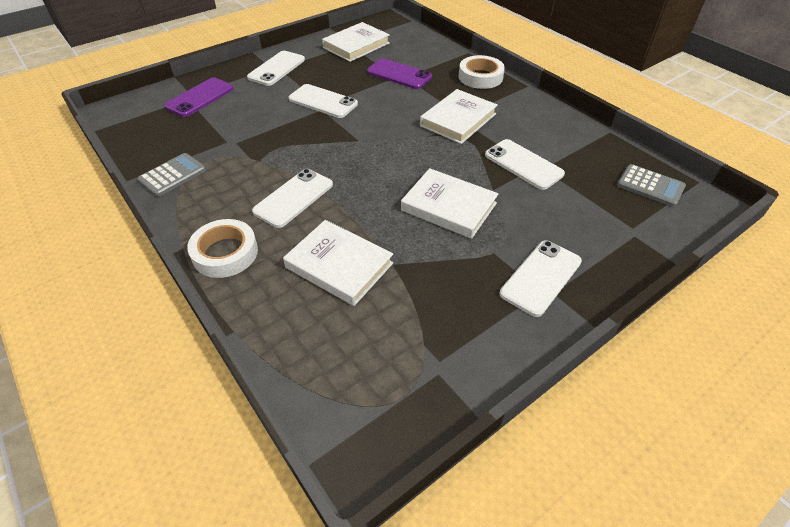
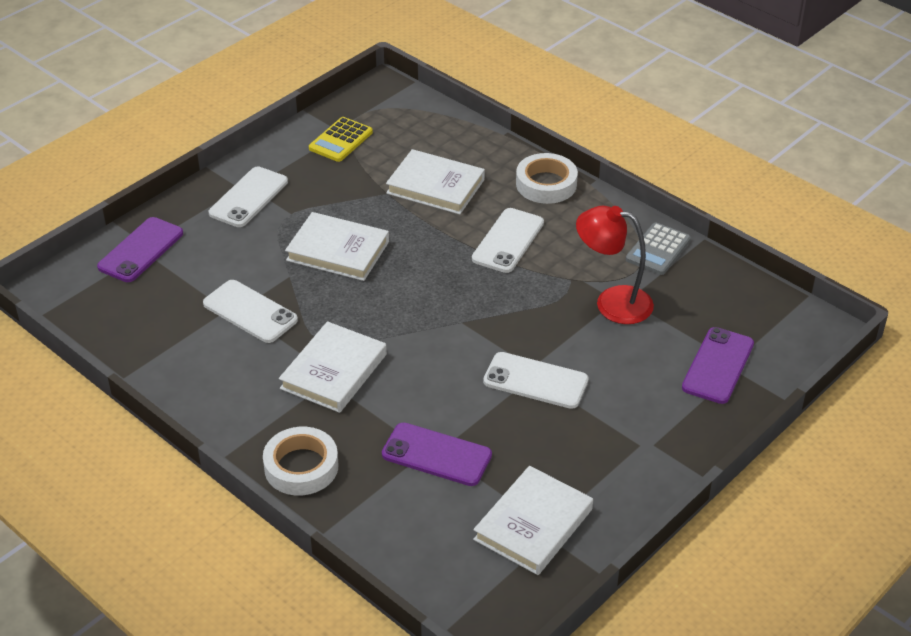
camera: 170 degrees right, 5 degrees down
(240, 141) = (612, 302): none -> red lamp
(277, 69) = (642, 442): white phone -> none
(434, 350) = (341, 140): none -> yellow calculator
(637, 229) = (141, 250): none -> purple phone
(650, 186) = (104, 301): grey calculator -> none

